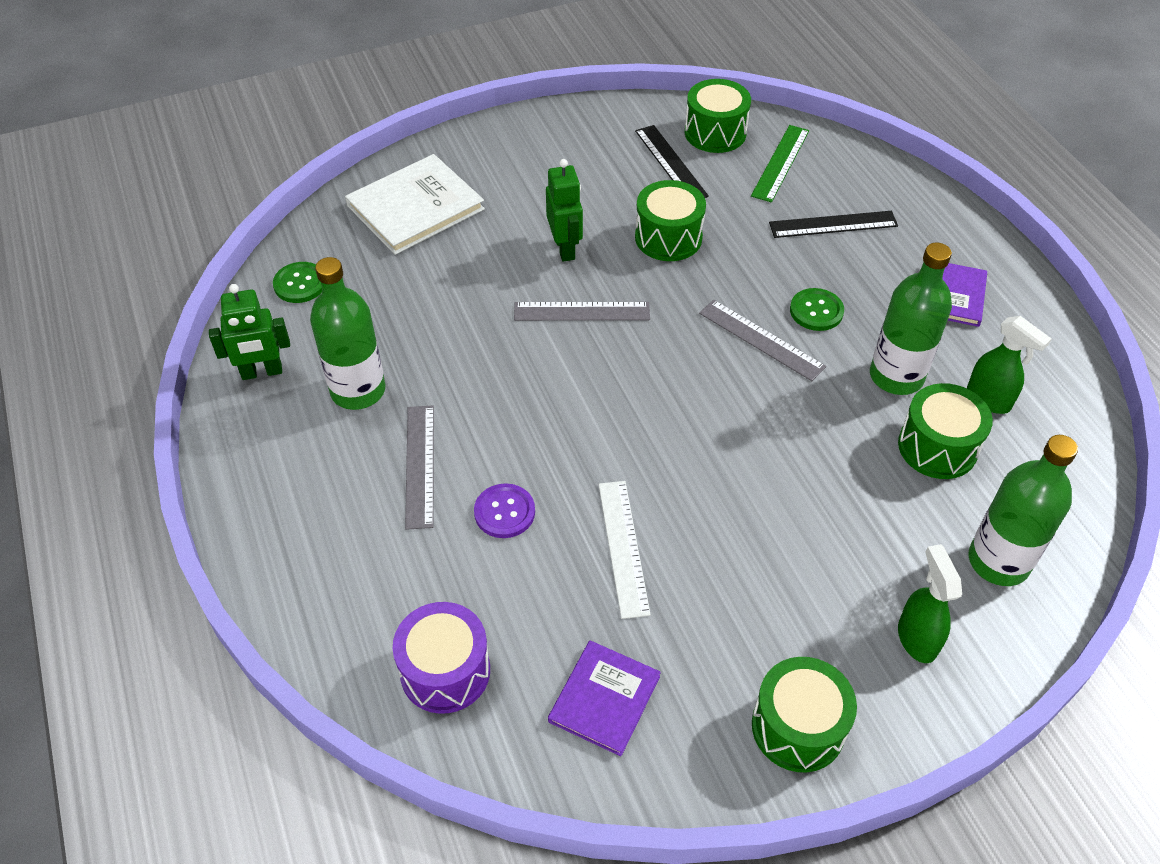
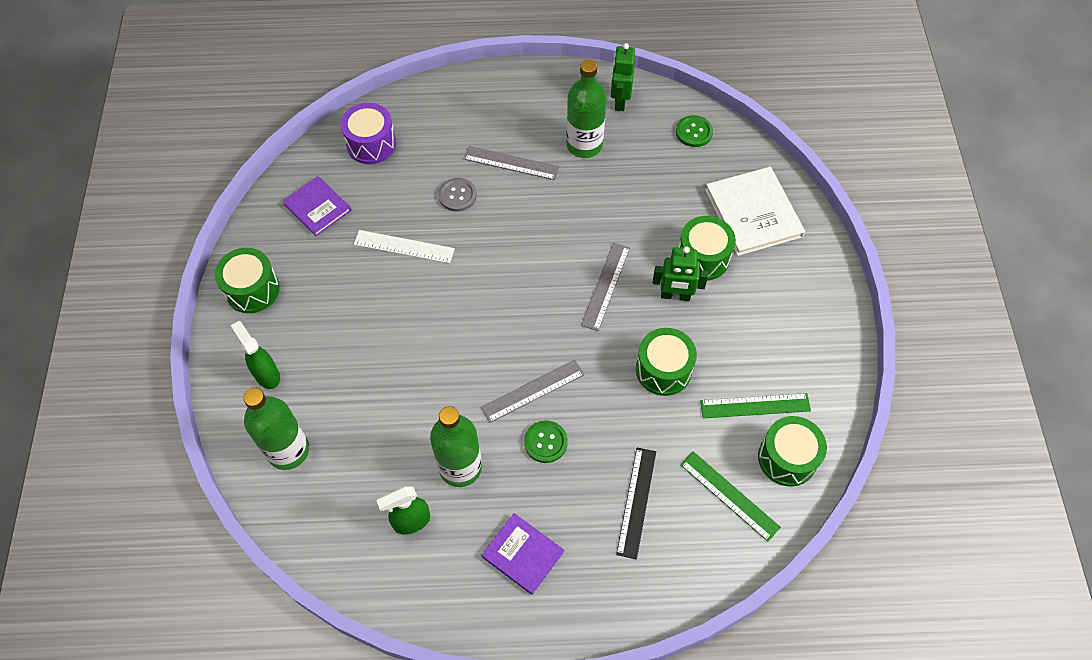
camera: 110 degrees right, 10 degrees up
(504, 512) = (457, 195): purple button -> grey button
(670, 163) = (755, 406): black ruler -> green ruler
(916, 638) = (266, 374): green spray bottle -> green spray bottle turned 135 degrees counterclockwise
(937, 447) = (388, 462): green drum -> green drum (703, 257)

